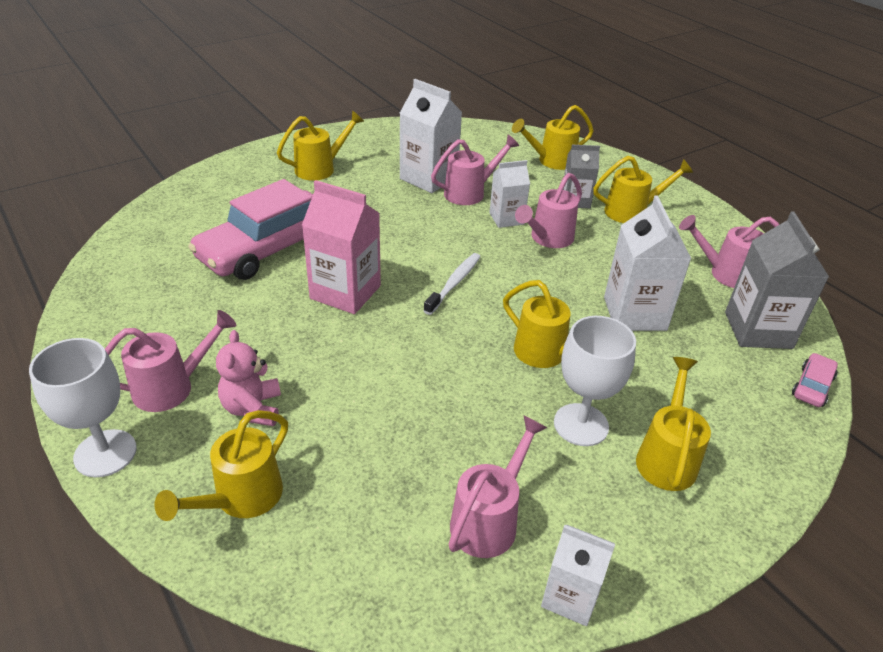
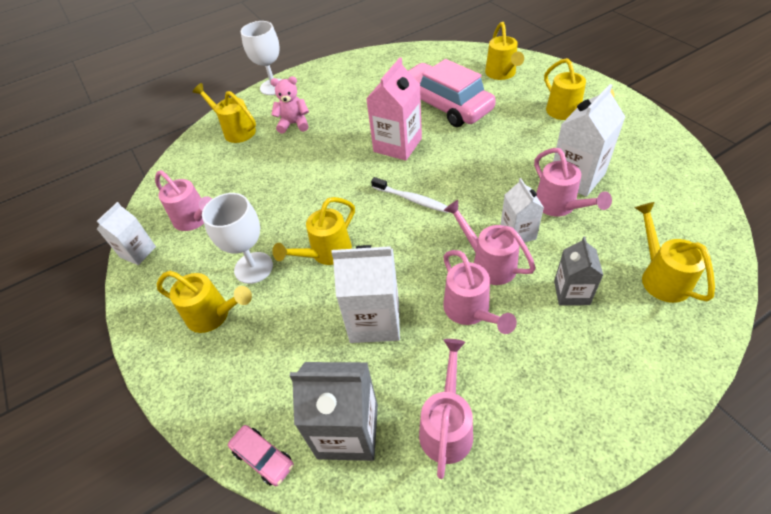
camera: 100 degrees right, 10 degrees up
(172, 387) = (314, 95): pink watering can -> pink watering can (470, 311)
(631, 212) = (563, 347): yellow watering can -> yellow watering can (501, 74)

